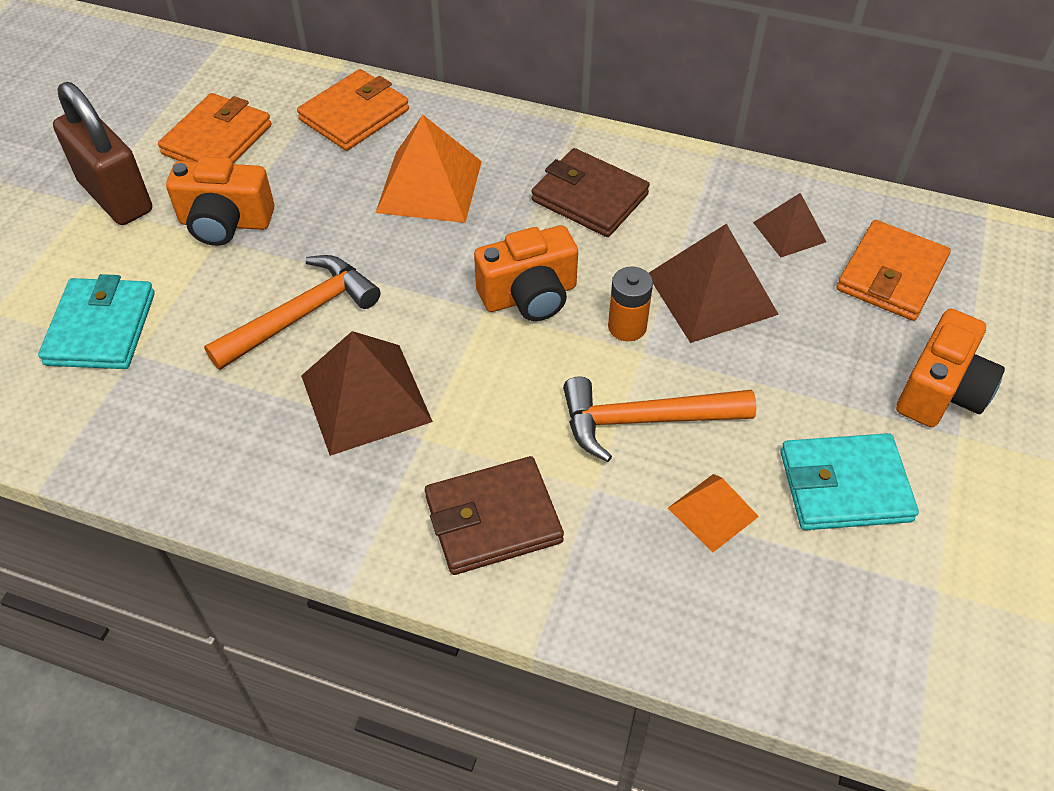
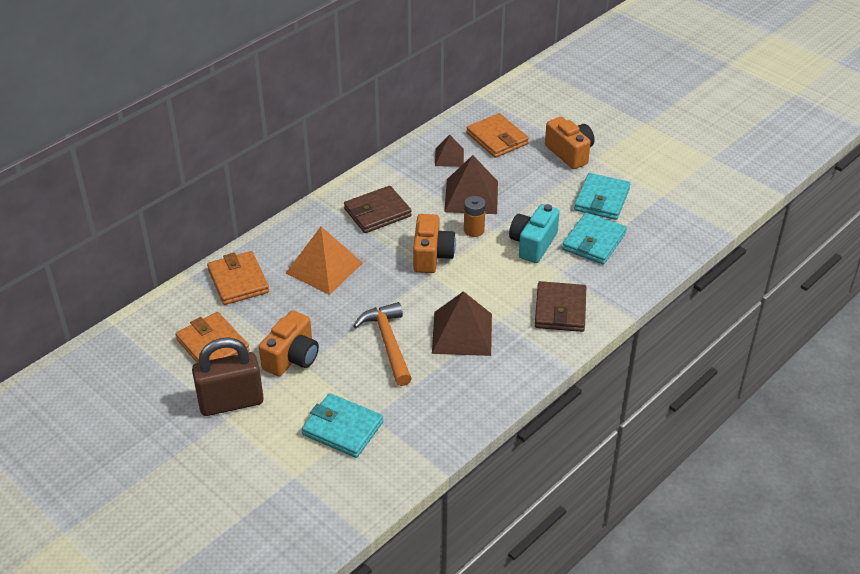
camera: 65 degrees left, 10 degrees down
(644, 420) = (533, 244): orange hammer -> turquoise camera
(713, 512) = (593, 241): orange pyramid -> turquoise wallet

